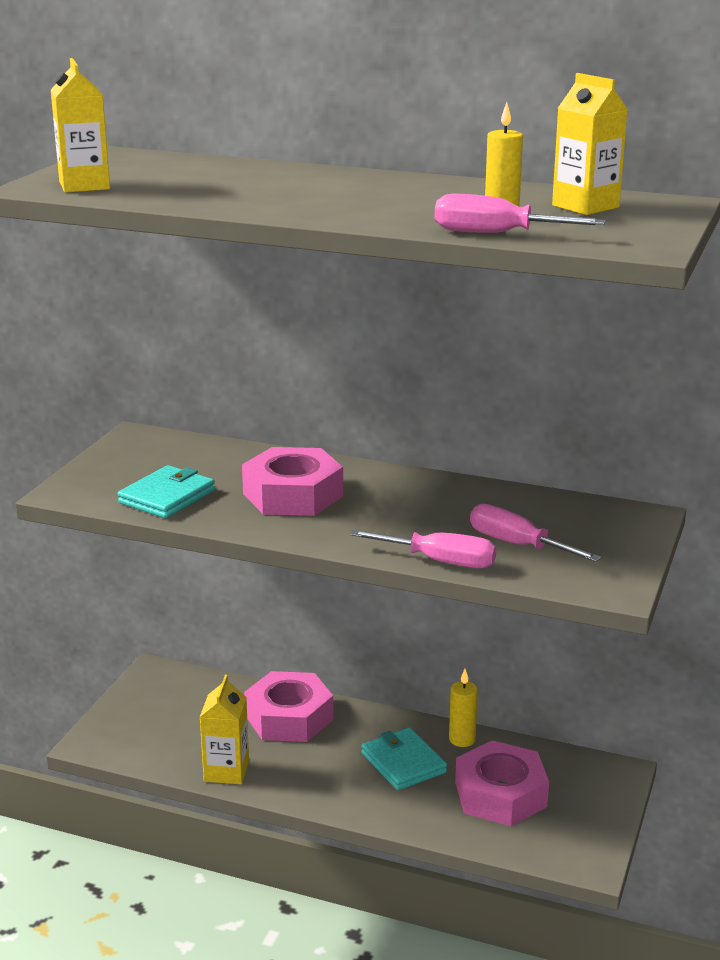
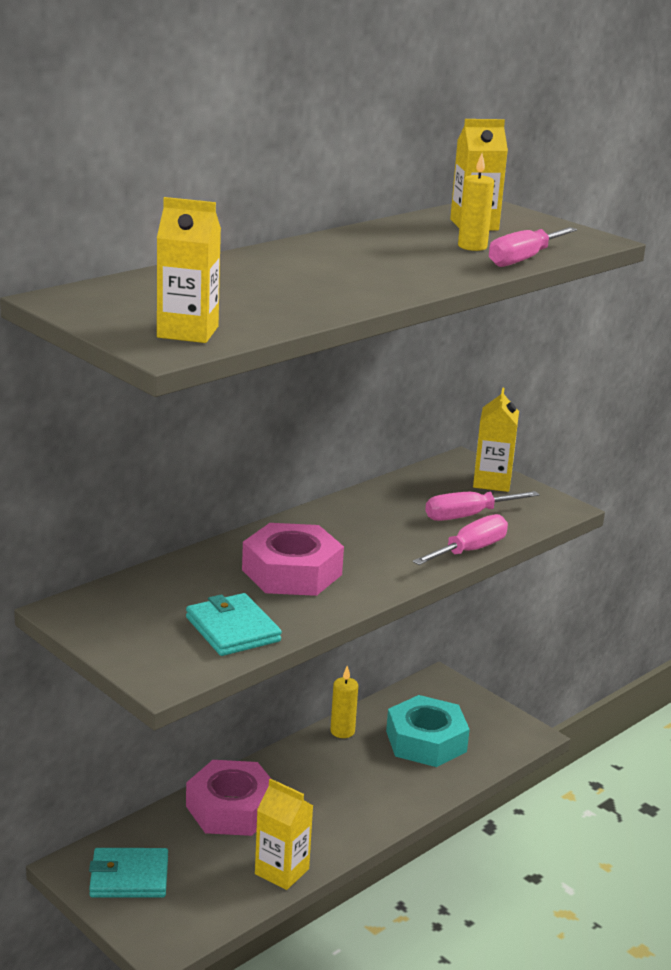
camera: 65 degrees left, 0 degrees up
(403, 763) = (349, 771): turquoise wallet -> turquoise wallet (129, 877)
(500, 794) = (426, 741): pink nut -> turquoise nut
(618, 540) = (492, 482): none -> yellow carton

